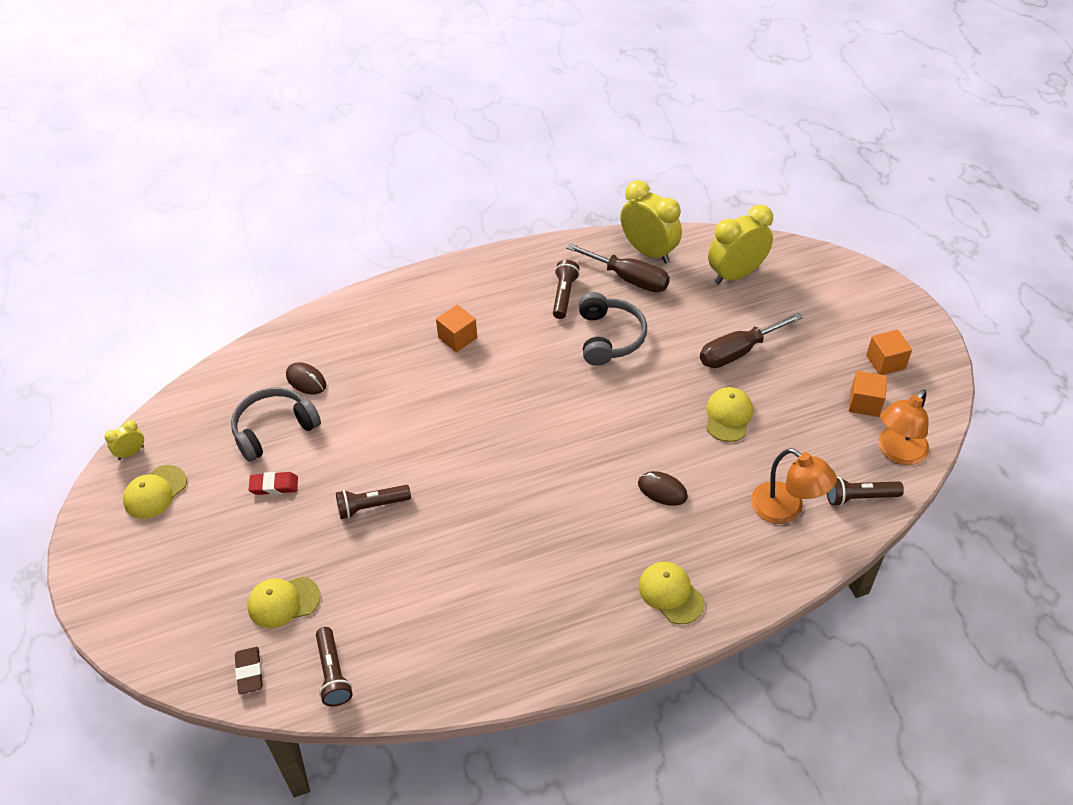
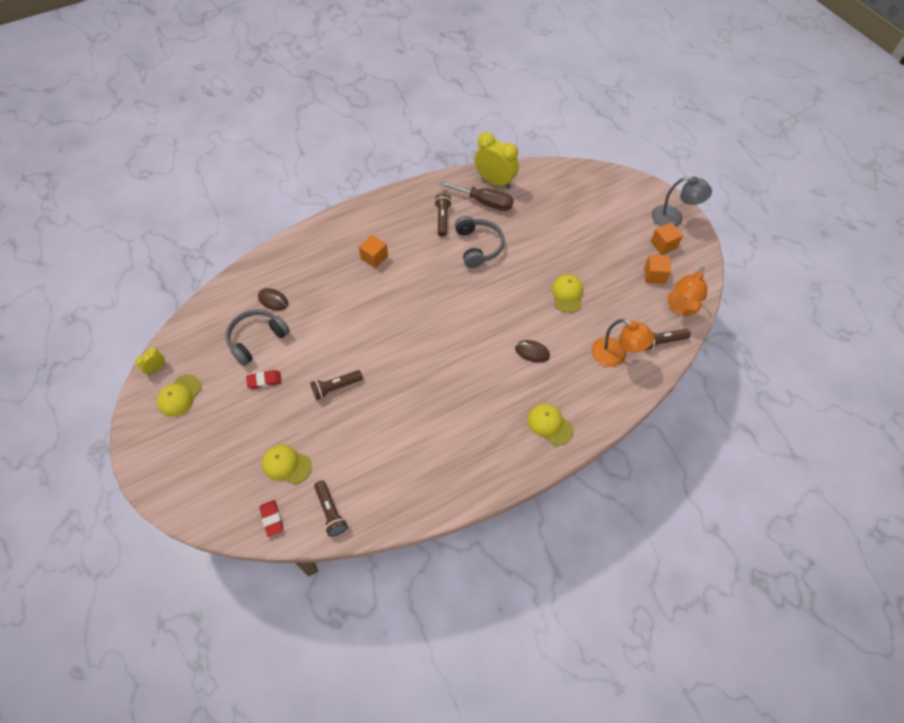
camera: 10 degrees left, 10 degrees up
(249, 672) = (272, 519): brown eraser -> red eraser
(283, 602) = (286, 465): yellow cap -> yellow cap turned 45 degrees clockwise
(736, 274) = (556, 192): yellow clock -> none
(738, 352) = (566, 248): brown screwdriver -> none
(907, 327) = (673, 218): none -> grey lamp

